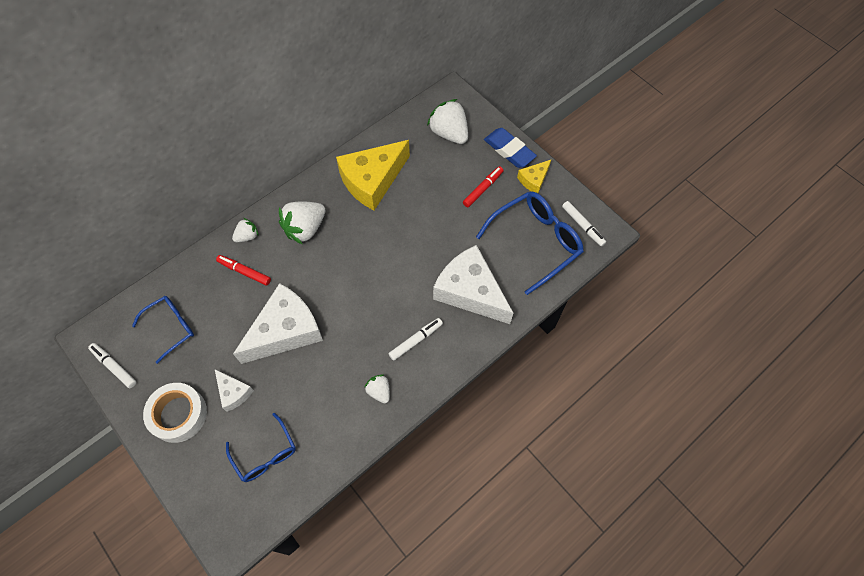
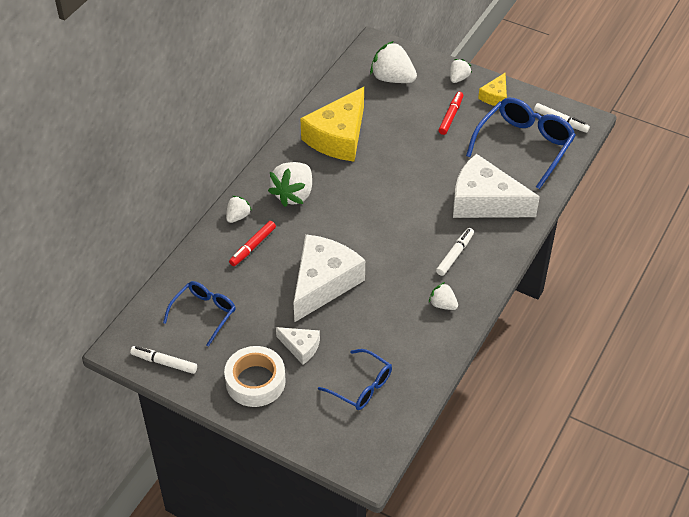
camera: 20 degrees left, 15 degrees down
(244, 272) = (252, 246): red marker -> red marker turned 60 degrees counterclockwise
(509, 150) = (458, 78): blue eraser -> white strawberry

